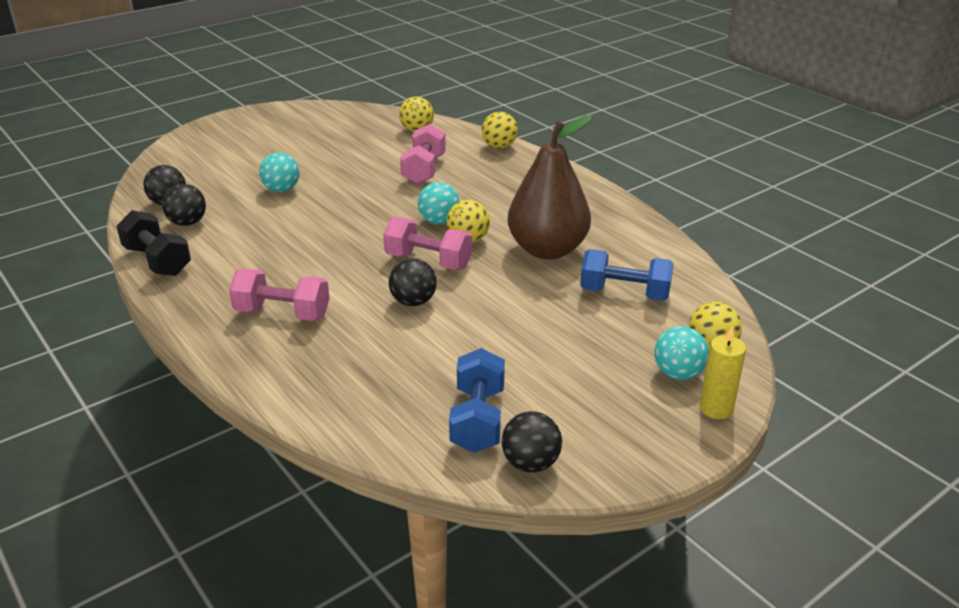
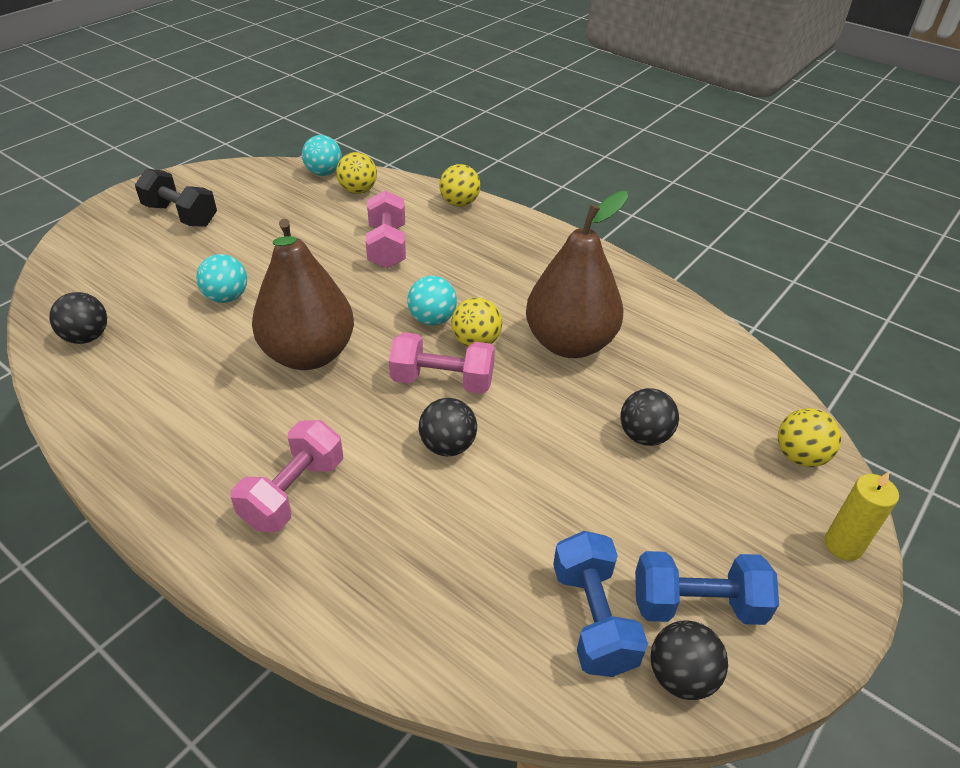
camera: 15 degrees left, 10 degrees up
(157, 261) = (101, 433): black dumbbell -> black dumbbell (181, 215)
(187, 223) = (122, 365): black ball -> black ball (644, 436)
(282, 313) = (294, 492): pink dumbbell -> pink dumbbell turned 60 degrees counterclockwise
(330, 232) = (309, 354): none -> brown pear
(624, 293) = (677, 393): blue dumbbell -> blue dumbbell (697, 604)
(678, 374) = (782, 501): turquoise ball -> turquoise ball (324, 173)

